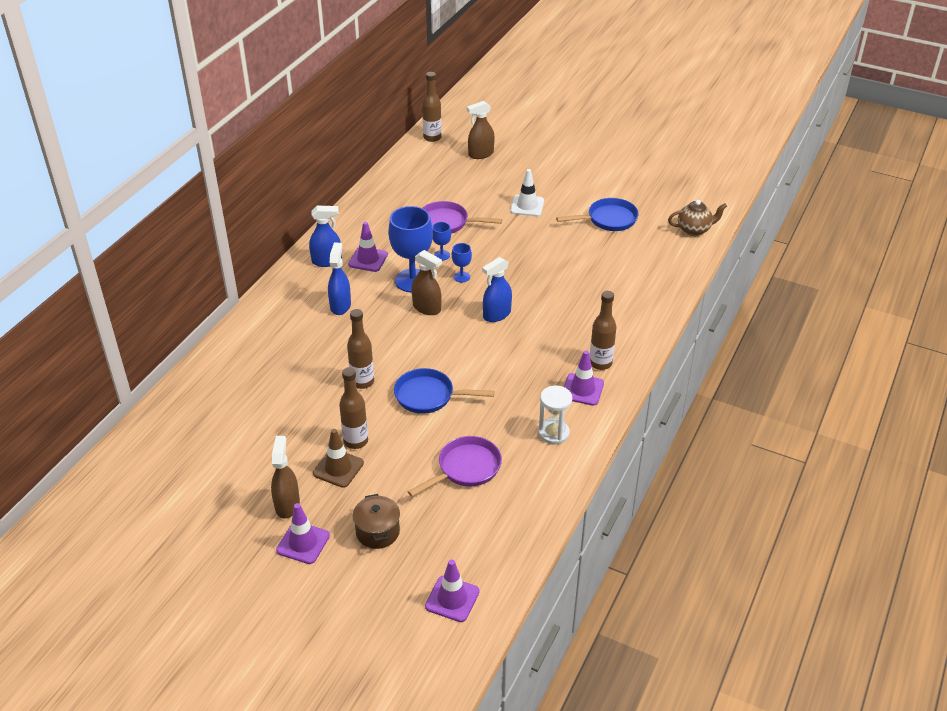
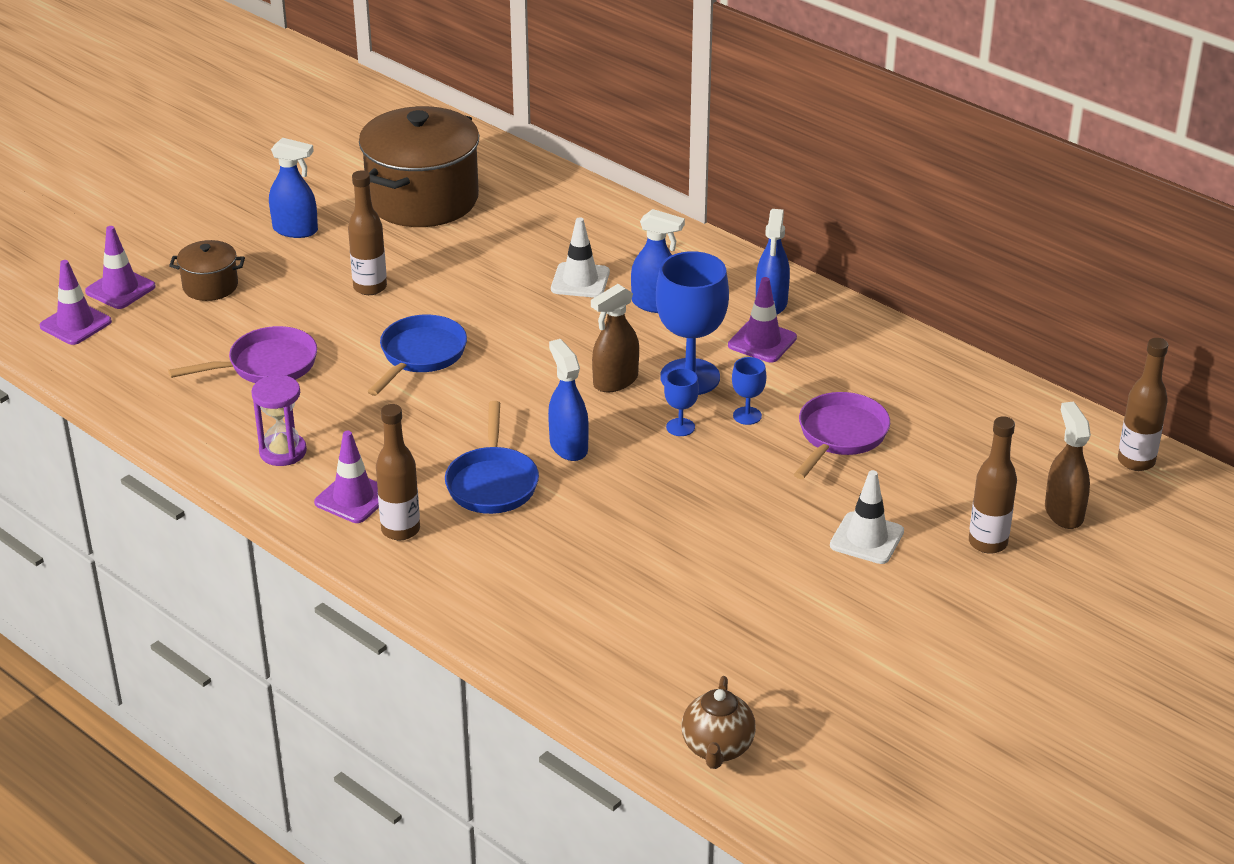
camera: 105 degrees right, 5 degrees down
(230, 443) = (423, 199): none -> brown pot
(287, 504) = (295, 230): brown spray bottle -> blue spray bottle
(303, 543) = (230, 235): purple traffic cone -> purple traffic cone (120, 289)
(321, 342) = (580, 281): none -> white traffic cone
(338, 468) = (331, 270): brown traffic cone -> none
(362, 382) = (479, 305): brown bottle -> brown bottle (987, 543)
(466, 468) = (267, 365): purple pan -> purple pan turned 90 degrees counterclockwise
(553, 433) = (283, 452): white hourglass -> purple hourglass
(608, 219) = (791, 635): blue pan -> blue pan (492, 483)

